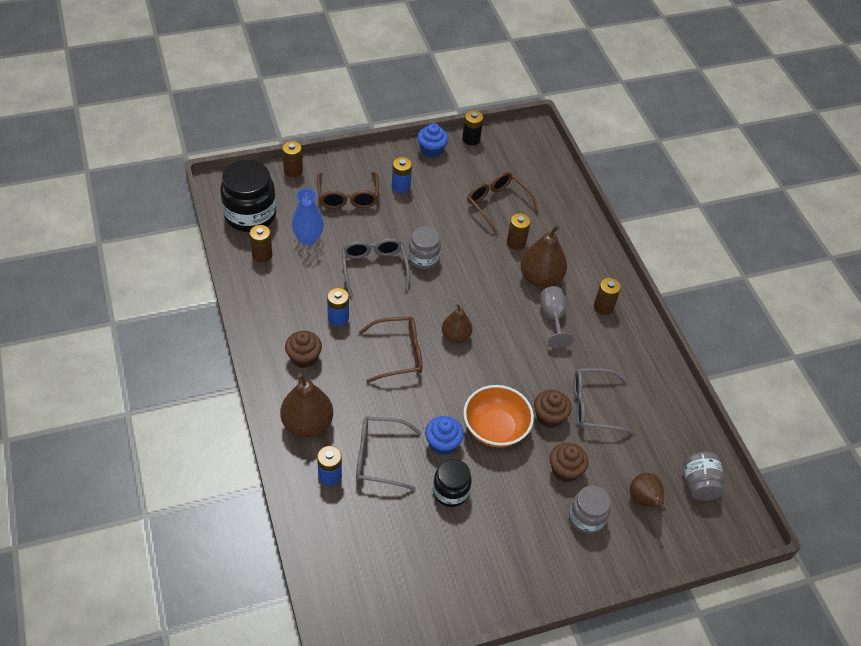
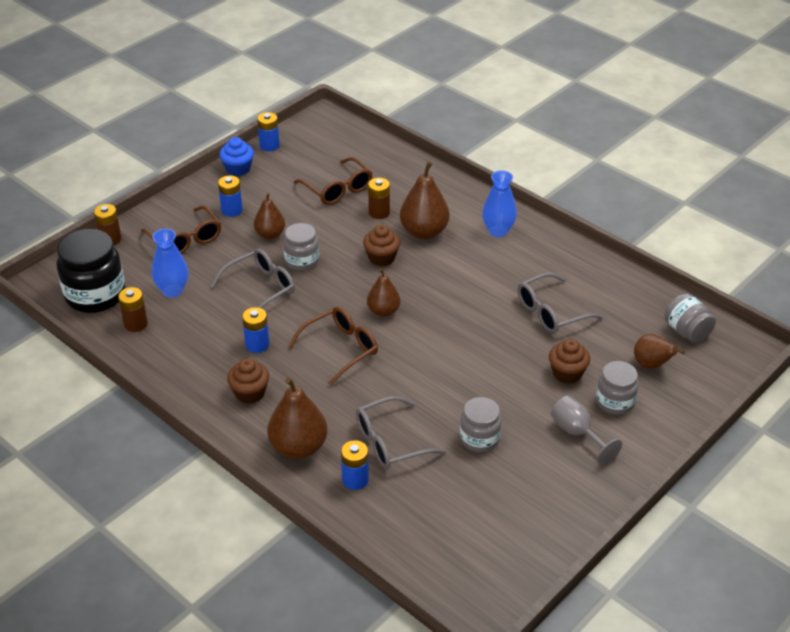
camera: 25 degrees left, 10 degrees down
(374, 268) = (260, 288): grey glasses -> grey glasses turned 90 degrees clockwise
(415, 222) = (270, 234): none -> brown pear
(442, 443) = (441, 403): blue cupcake -> none
(450, 491) = (479, 438): black jar -> grey jar
(471, 139) = (269, 145): black battery -> blue battery
(495, 428) = (479, 369): orange bowl -> none
(497, 205) = (337, 189): brown glasses -> brown glasses turned 150 degrees counterclockwise
(549, 417) = (519, 338): brown cupcake -> brown cupcake (381, 258)
(553, 318) = (460, 258): grey goblet -> grey goblet (577, 433)
(603, 307) = (498, 231): brown battery -> blue vase

